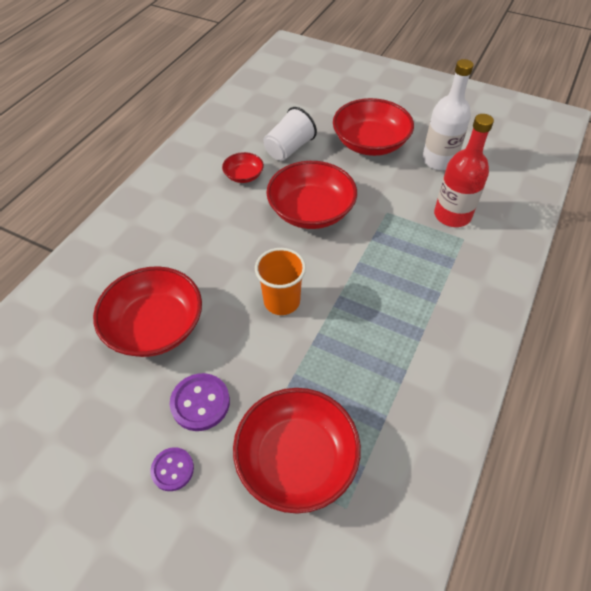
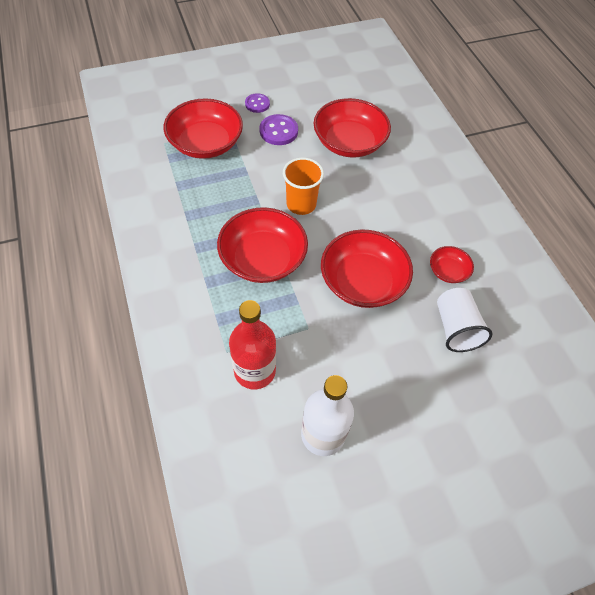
camera: 130 degrees right, 5 degrees up
(370, 143) = (403, 400): red bowl -> red bowl (263, 258)

